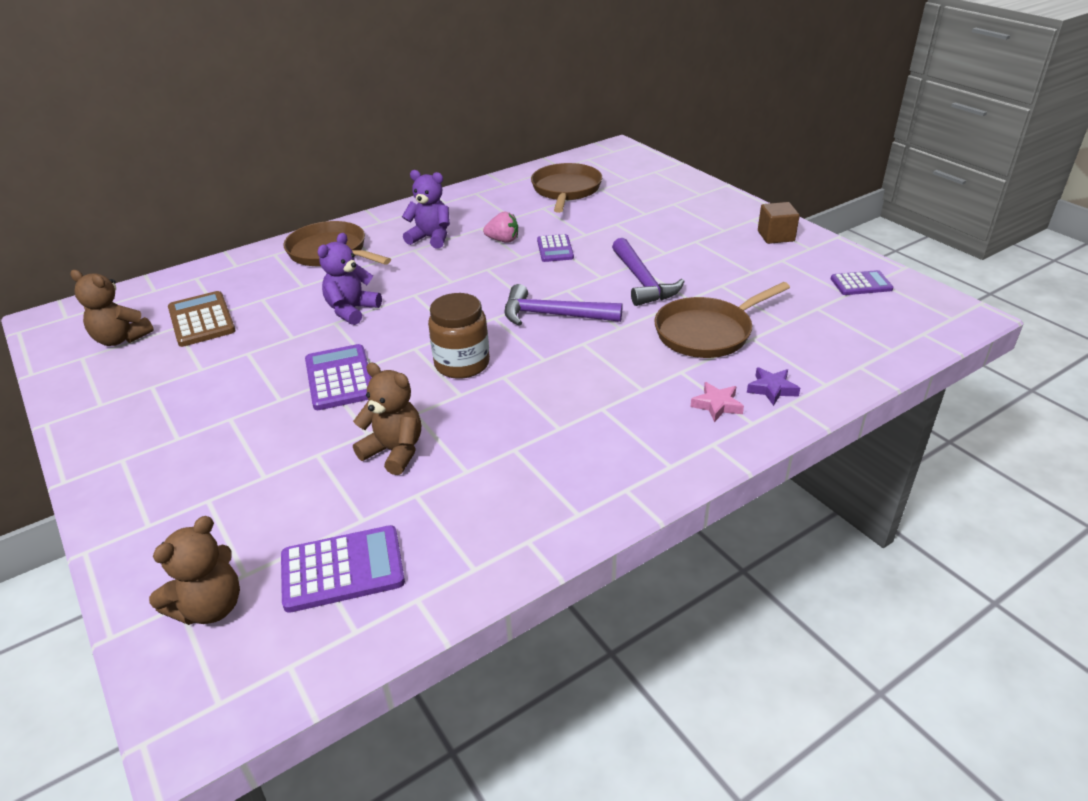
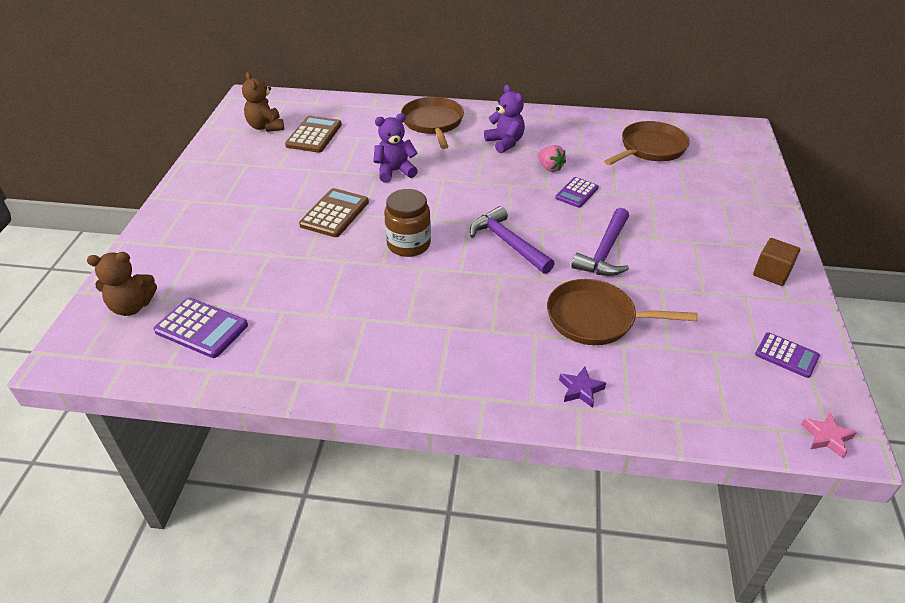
camera: 40 degrees right, 5 degrees up
(340, 378) = (335, 213): purple calculator -> brown calculator
(394, 451) = (305, 278): brown teddy bear -> none
(717, 405) = (525, 375): pink star -> pink star (826, 437)

